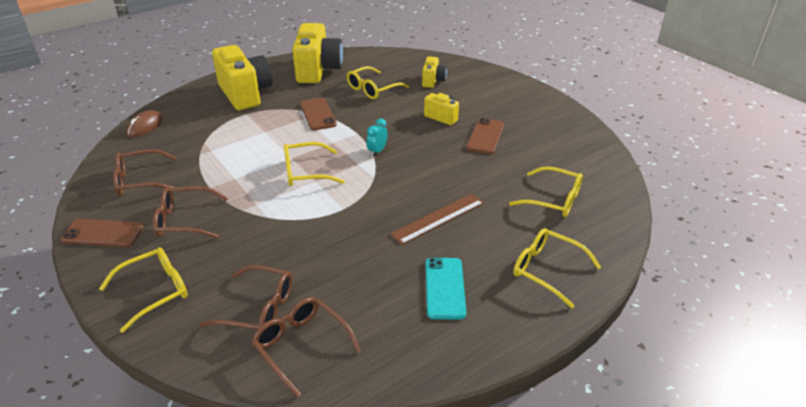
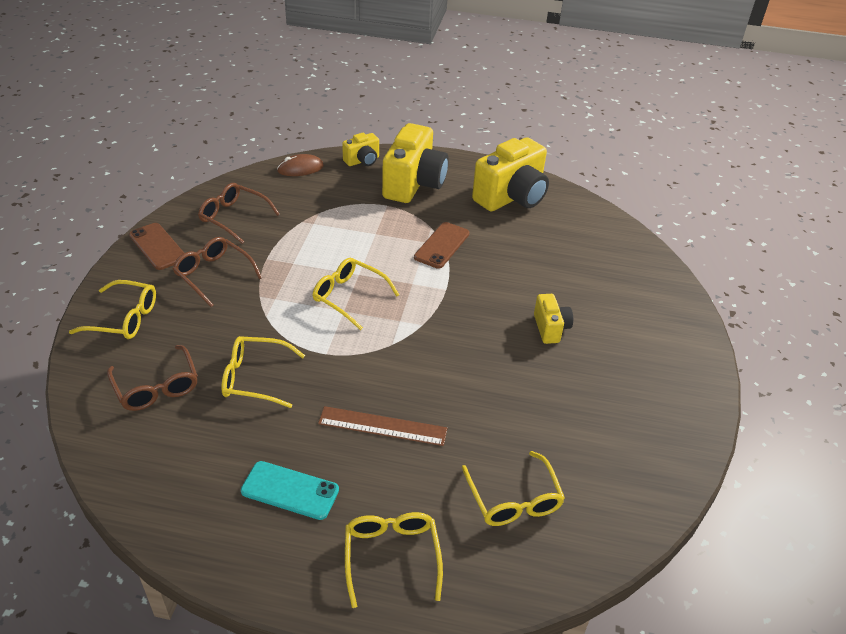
camera: 45 degrees right, 5 degrees up
(301, 346) = (138, 440): brown glasses -> none
(372, 89) = (531, 251): yellow glasses -> yellow glasses (255, 378)
(377, 151) = (434, 320): turquoise clock -> none
(433, 81) = (606, 281): yellow camera -> yellow camera (362, 161)
(445, 288) = (290, 490): turquoise phone -> turquoise phone turned 60 degrees clockwise
(485, 136) = (559, 381): brown phone -> none

